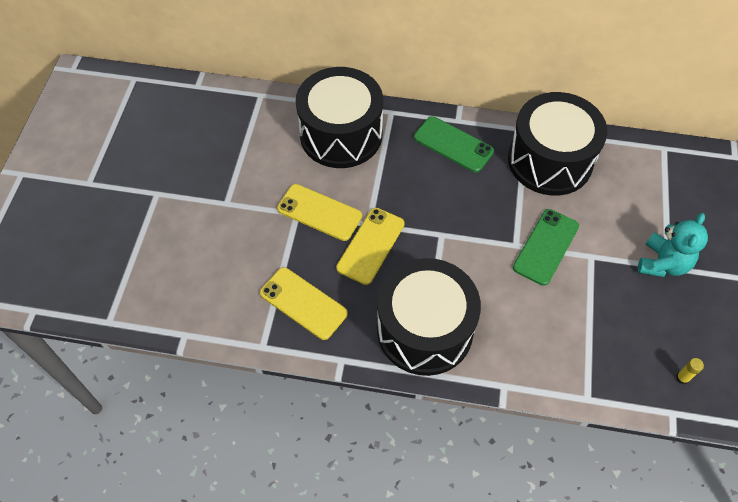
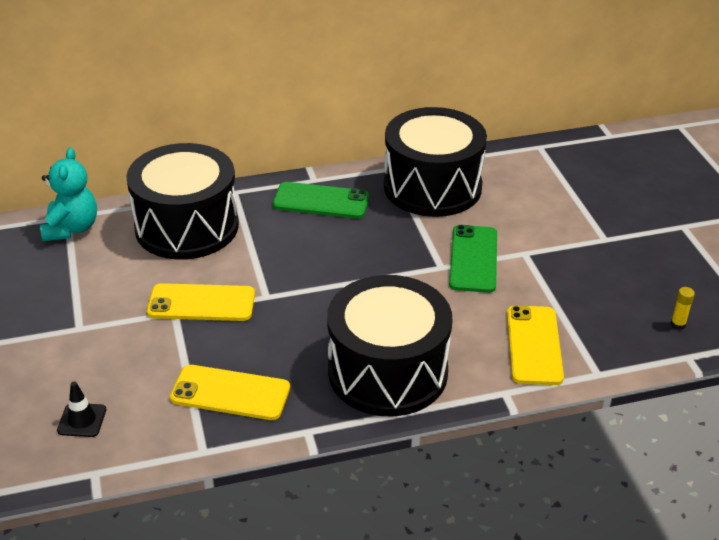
camera: 25 degrees left, 20 degrees down
(195, 286) = (82, 420): none -> black traffic cone
(371, 246) = (280, 315): yellow phone -> yellow phone (534, 345)
(662, 263) = (598, 238): turquoise teddy bear -> turquoise teddy bear (71, 228)

